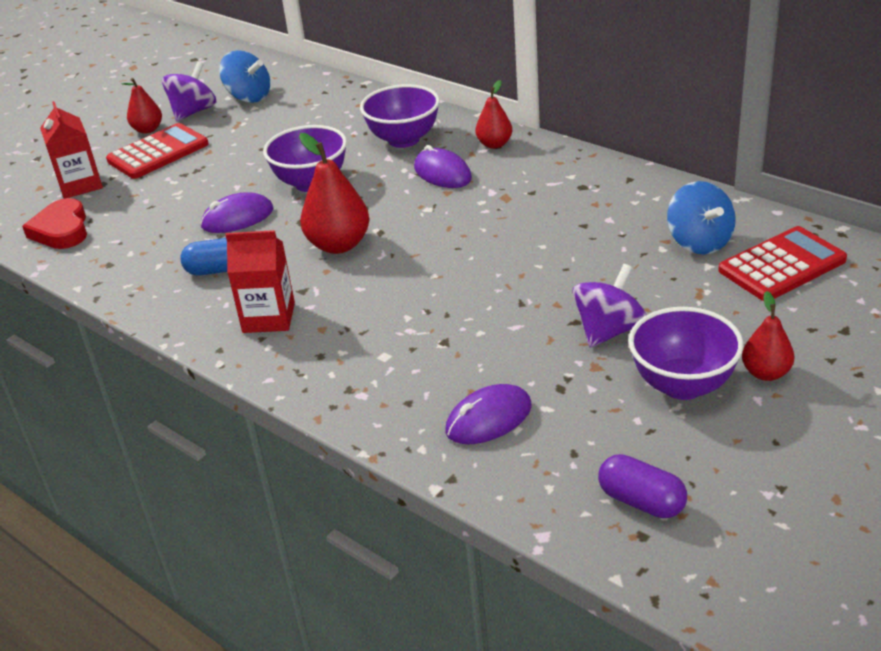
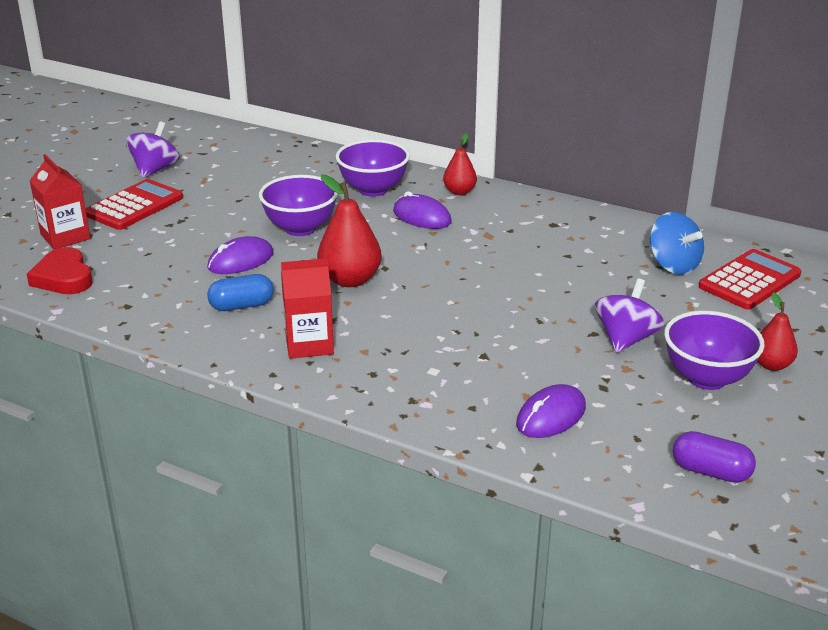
camera: 15 degrees left, 5 degrees down
(148, 130) = (114, 186): red pear -> none
(249, 97) = (205, 156): blue spinning top -> none

